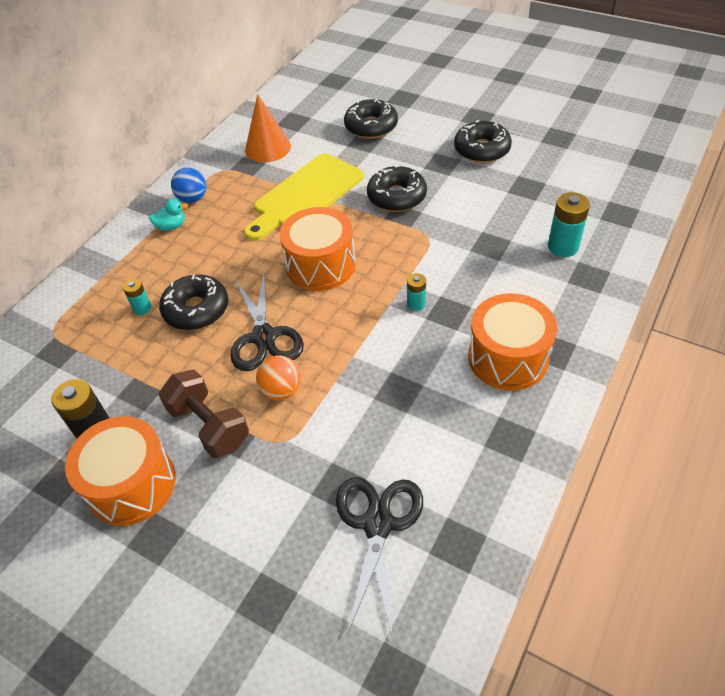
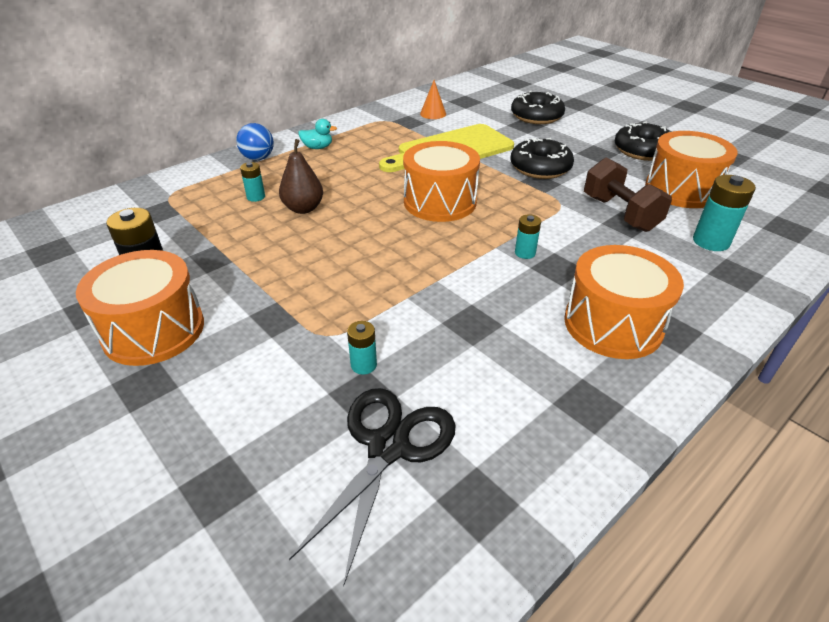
camera: 15 degrees right, 10 degrees down
(193, 199) = (347, 133): blue ball -> blue ball (258, 158)
(196, 309) = (303, 208): black donut -> brown pear
(209, 426) = (259, 301): brown dumbbell -> brown dumbbell (620, 213)
(264, 337) = (354, 243): black scissors -> none
(268, 148) = (433, 113): orange cone -> orange cone, size x0.59
(281, 390) = (348, 290): orange ball -> none
(328, 459) = (363, 365): none -> turquoise battery
(526, 191) = (681, 190): none -> orange drum

